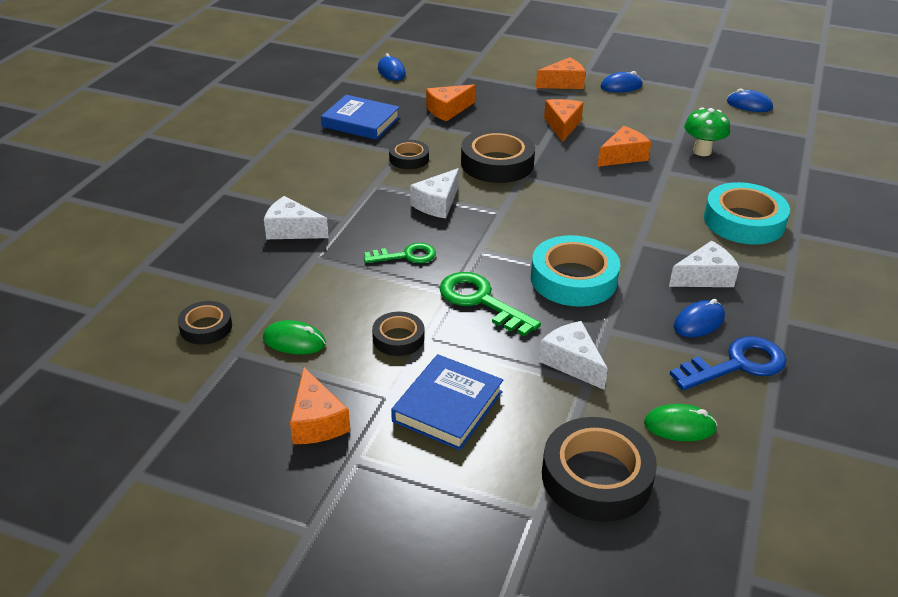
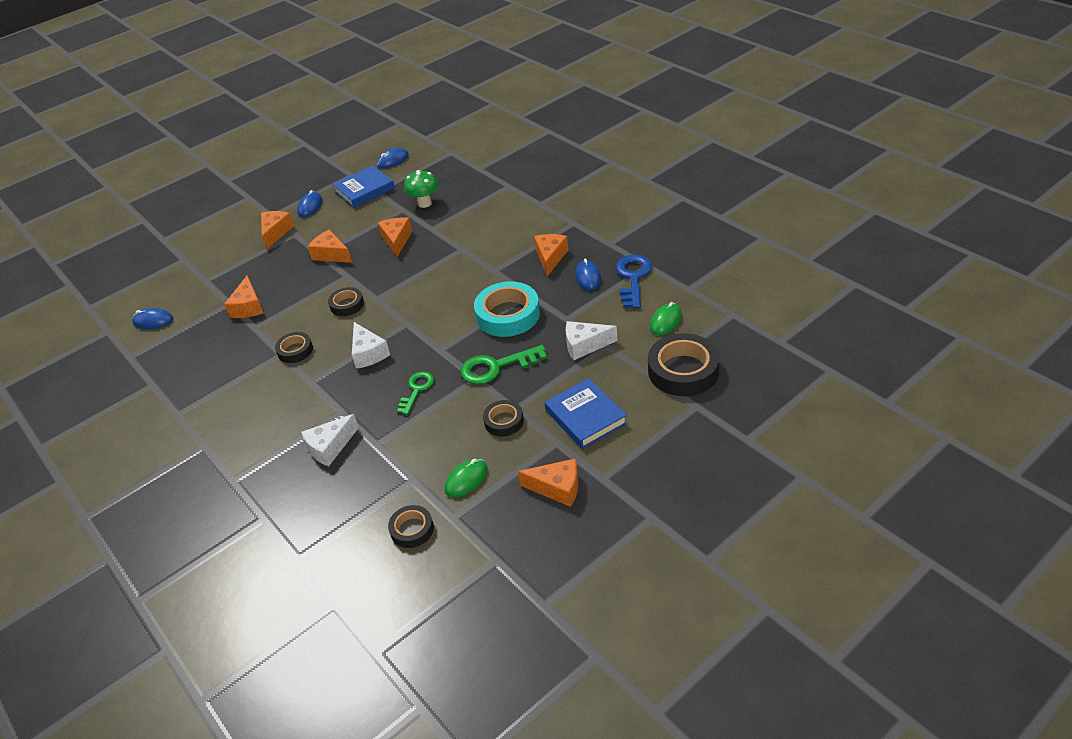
camera: 55 degrees left, 5 degrees up
(361, 122) = (213, 363): blue book -> blue book (364, 190)
(497, 163) = (347, 305): black tape -> black tape, size x0.55
(704, 277) = (550, 257): white cheese -> orange cheese
(744, 221) = (511, 218): turquoise tape -> none

